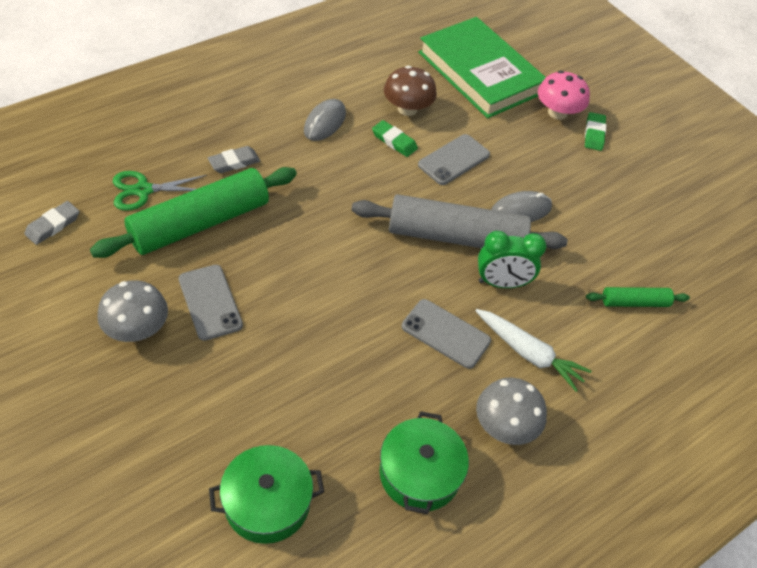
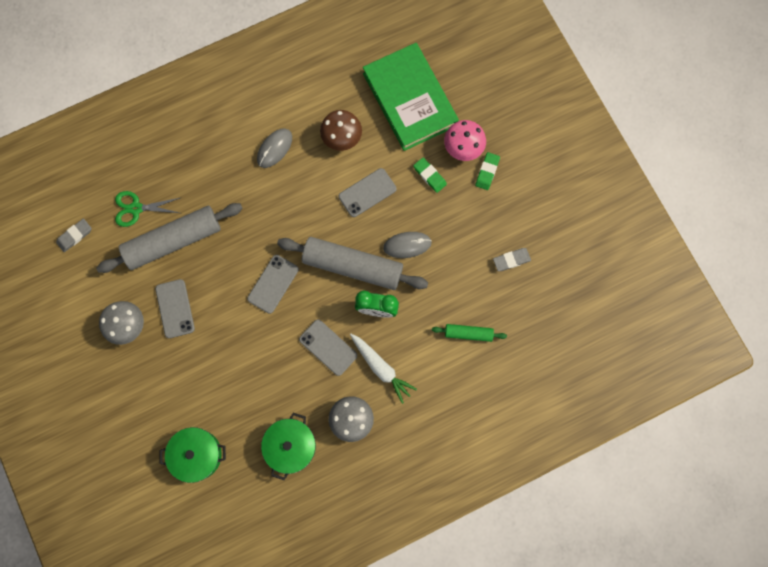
camera: 15 degrees right, 25 degrees up
(200, 223) = (173, 241): green rolling pin -> grey rolling pin
(234, 162) = (202, 185): grey eraser -> grey eraser (511, 260)
(350, 263) = (273, 284): none -> grey phone
(394, 141) = (325, 171): green eraser -> green eraser (429, 176)

